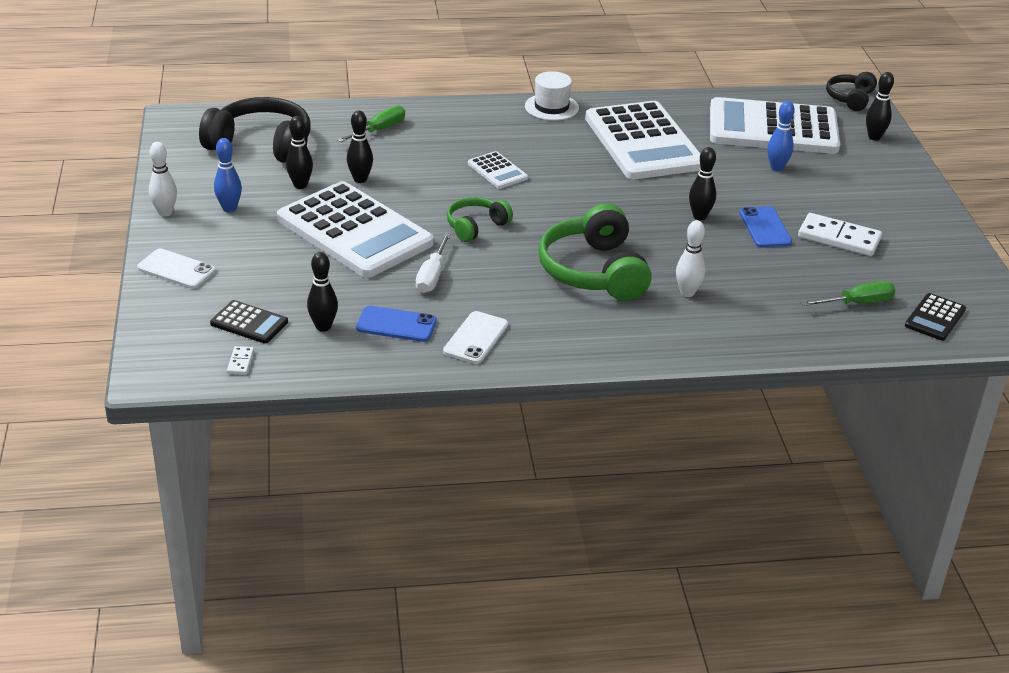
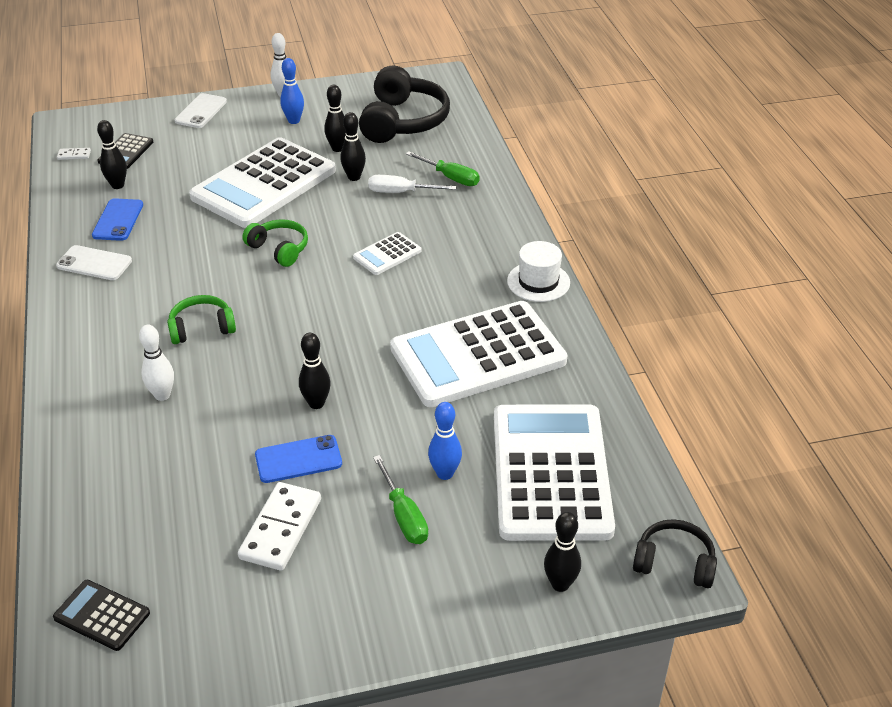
camera: 85 degrees right, 5 degrees up
(432, 276) = (193, 231): white screwdriver -> white screwdriver (401, 192)
(594, 271) = (202, 328): green headphones -> green headphones, size x0.55
(857, 303) = (137, 539): green screwdriver -> green screwdriver (404, 516)

